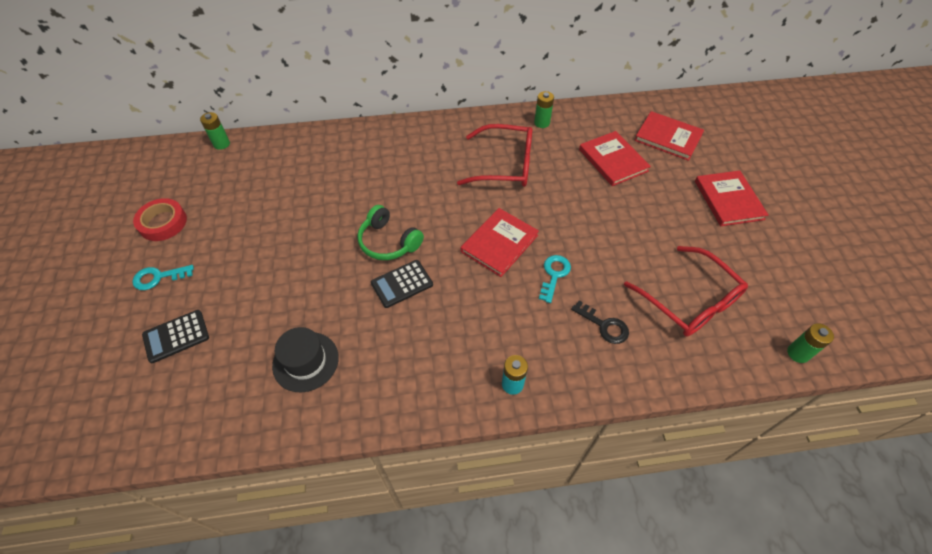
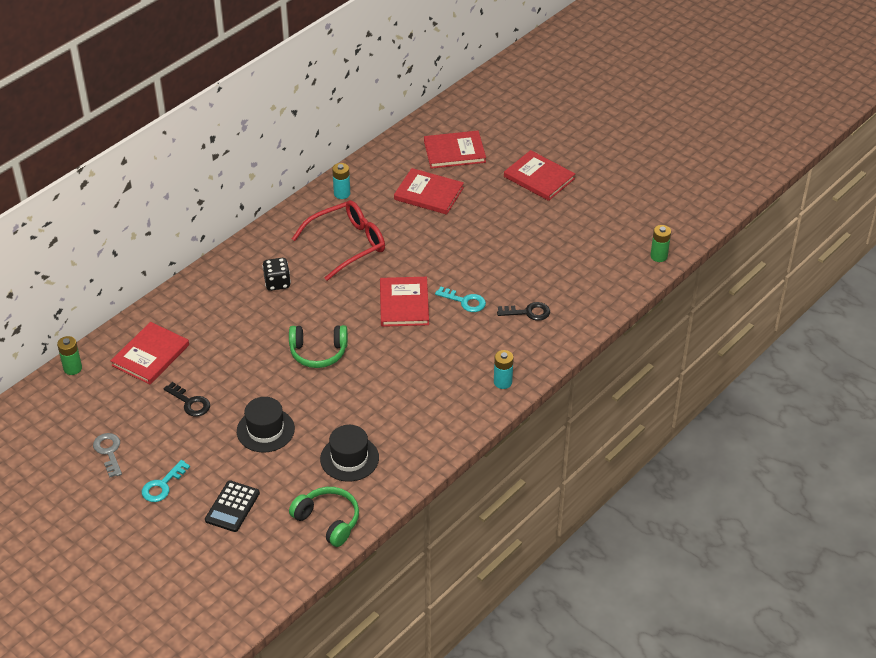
camera: 40 degrees left, 10 degrees down
(163, 223) = (109, 452): red tape -> grey key
(222, 413) = (328, 521): none -> green headphones
(256, 221) = (190, 402): none -> black key
(276, 166) = (150, 355): none -> red book
(277, 283) = (265, 430): none -> black hat
(402, 284) = (361, 372): black calculator -> none
(421, 164) = (277, 283): none -> black dice
(542, 123) = (342, 194): green battery -> turquoise battery
(554, 275) = (464, 301): turquoise key -> turquoise key turned 135 degrees clockwise
(689, 301) = (569, 264): red glasses -> none

